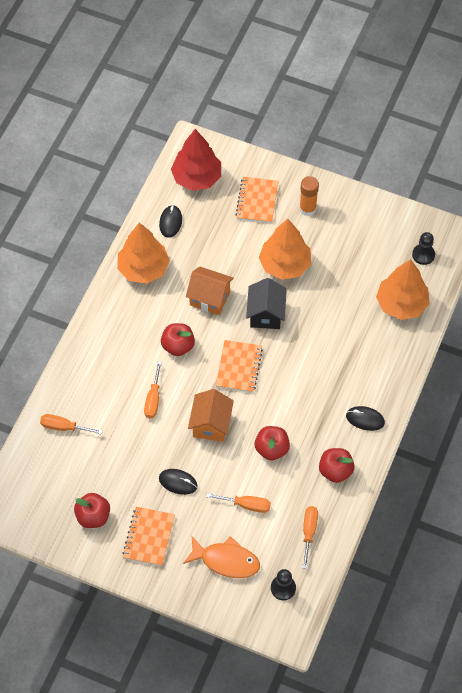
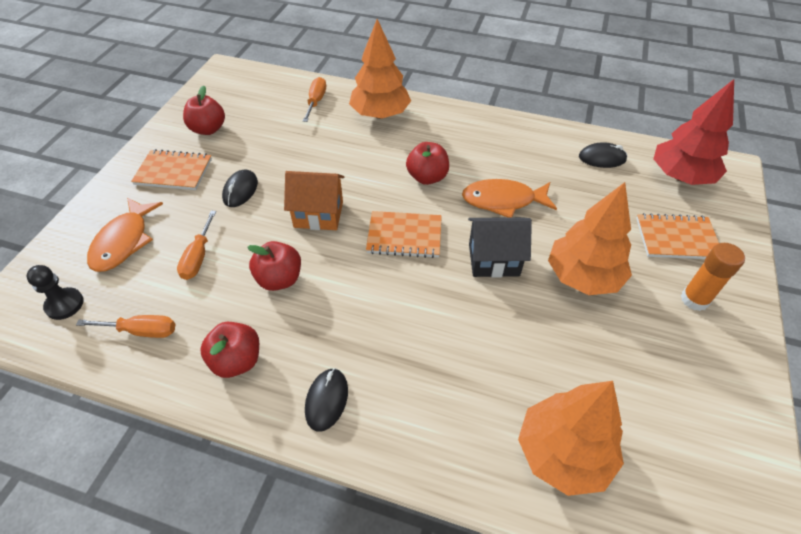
camera: 85 degrees right, 10 degrees down
(143, 268) = (527, 141): orange tree -> orange tree (380, 114)
(153, 399) = (352, 162): orange screwdriver -> none
(210, 298) = (503, 201): orange house -> orange fish
(423, 255) = (685, 491): black pawn -> none

